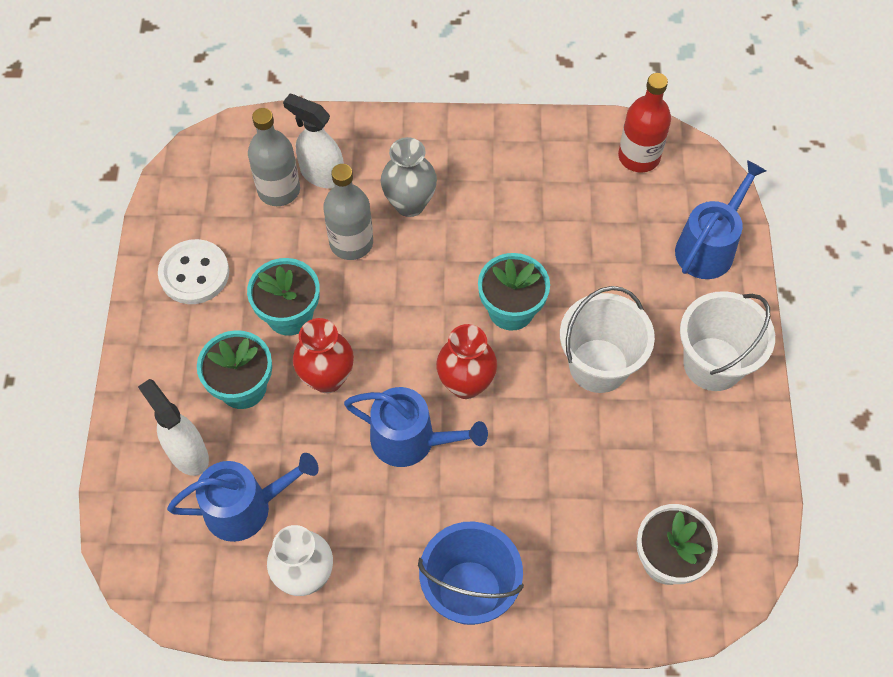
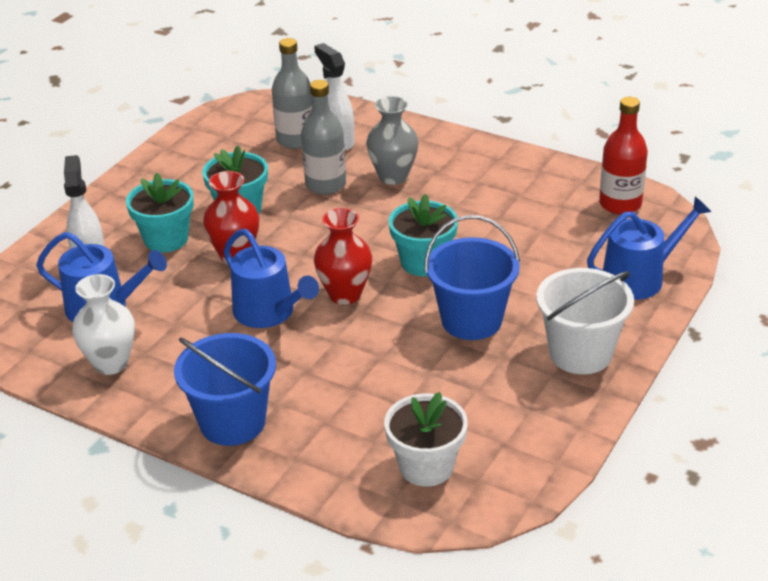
camera: 30 degrees right, 25 degrees down
(194, 273) = (189, 166): white button -> none
(598, 365) = (471, 320): white bucket -> blue bucket

